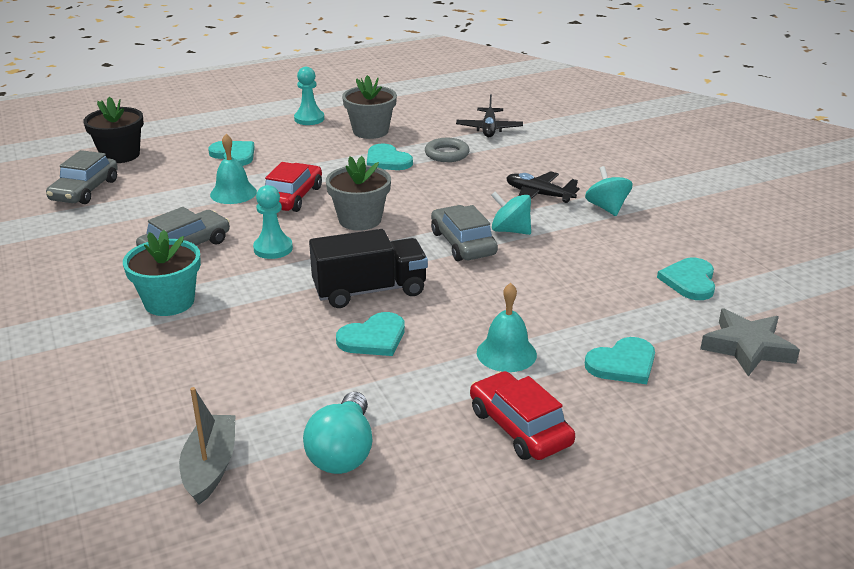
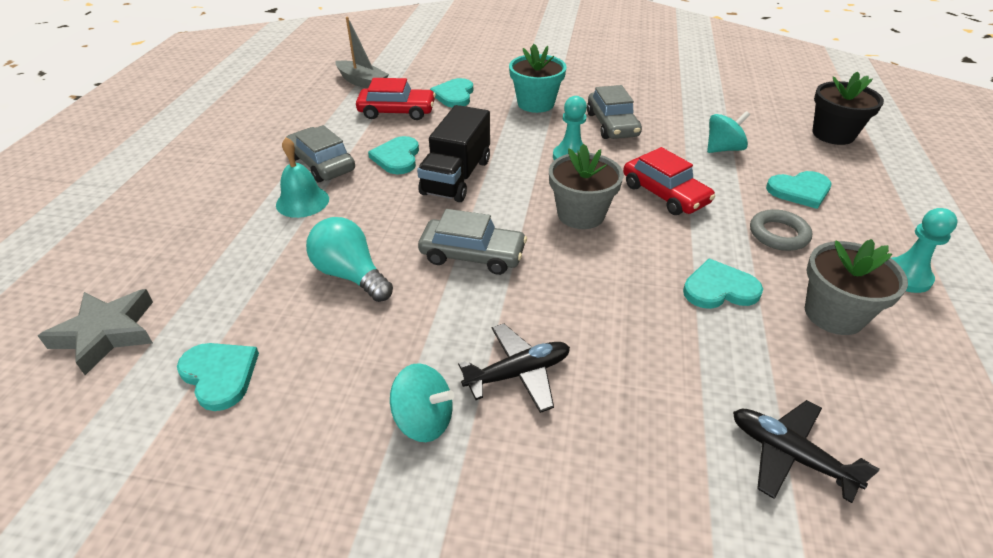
camera: 125 degrees right, 10 degrees up
(85, 190) = (756, 107): grey car -> grey car (322, 164)
(233, 193) = (699, 167): turquoise bell -> none
(343, 452) = (315, 115): turquoise light bulb -> turquoise light bulb (350, 275)
(447, 154) = (709, 351): grey ring -> grey ring (778, 234)
(510, 230) = (462, 299): turquoise spinning top -> turquoise spinning top (723, 149)
(519, 427) = (238, 173): red car -> red car (397, 111)
(623, 364) = (209, 247): turquoise heart -> turquoise heart (454, 95)

